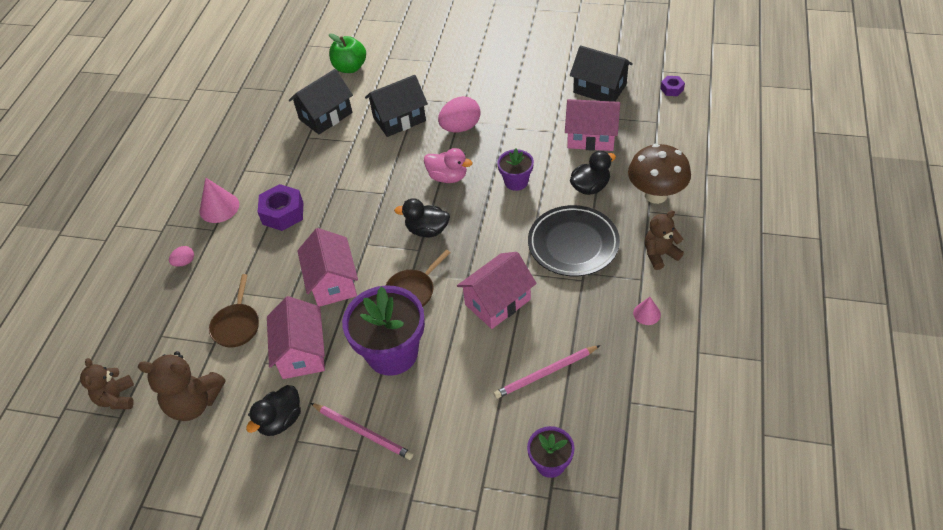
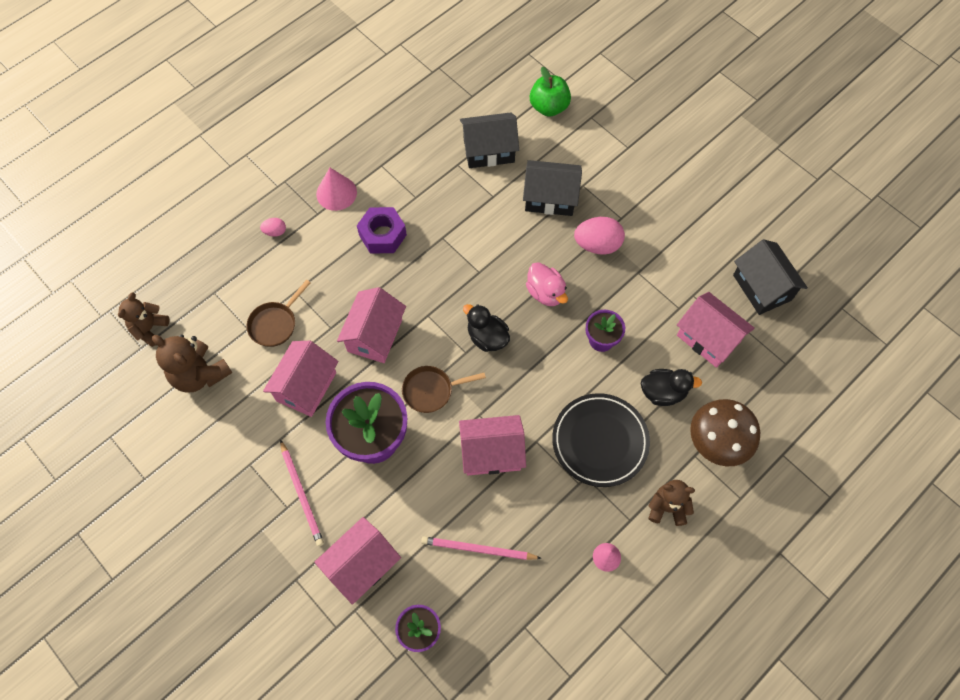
camera: 30 degrees right, 15 degrees up
(281, 420) = (250, 438): black duck -> none
(459, 449) = (361, 565): none -> pink house
(672, 89) = (832, 336): purple nut -> none

